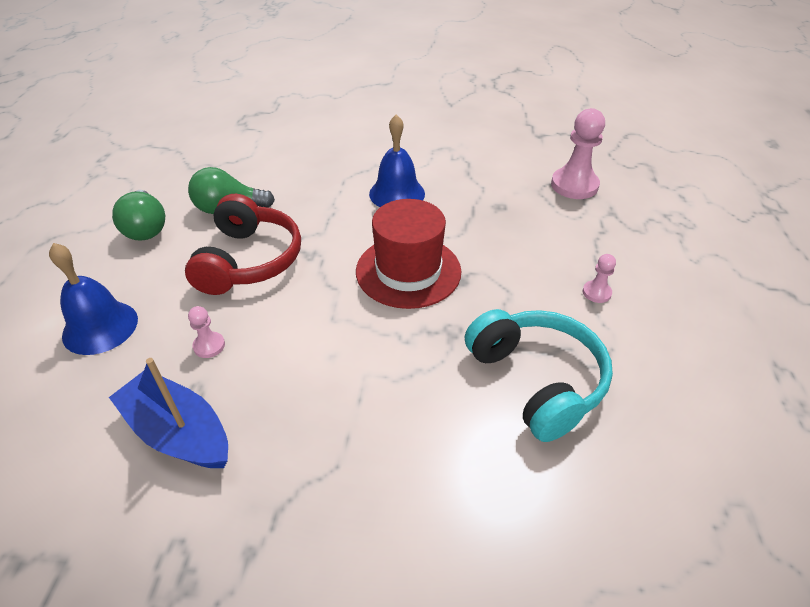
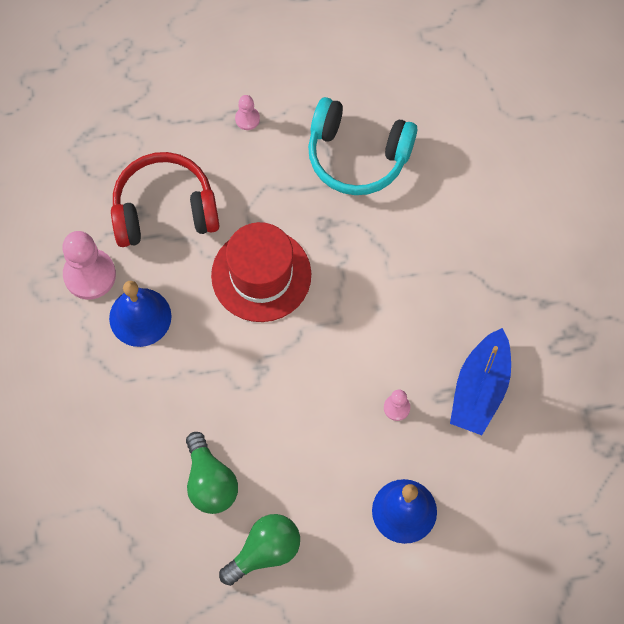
camera: 105 degrees left, 25 degrees up
(249, 260) = (285, 423): red headphones -> red headphones (164, 209)
(537, 380) = (357, 155): turquoise headphones -> turquoise headphones turned 120 degrees counterclockwise
(574, 185) = (82, 145): pink pawn -> pink pawn (89, 275)

